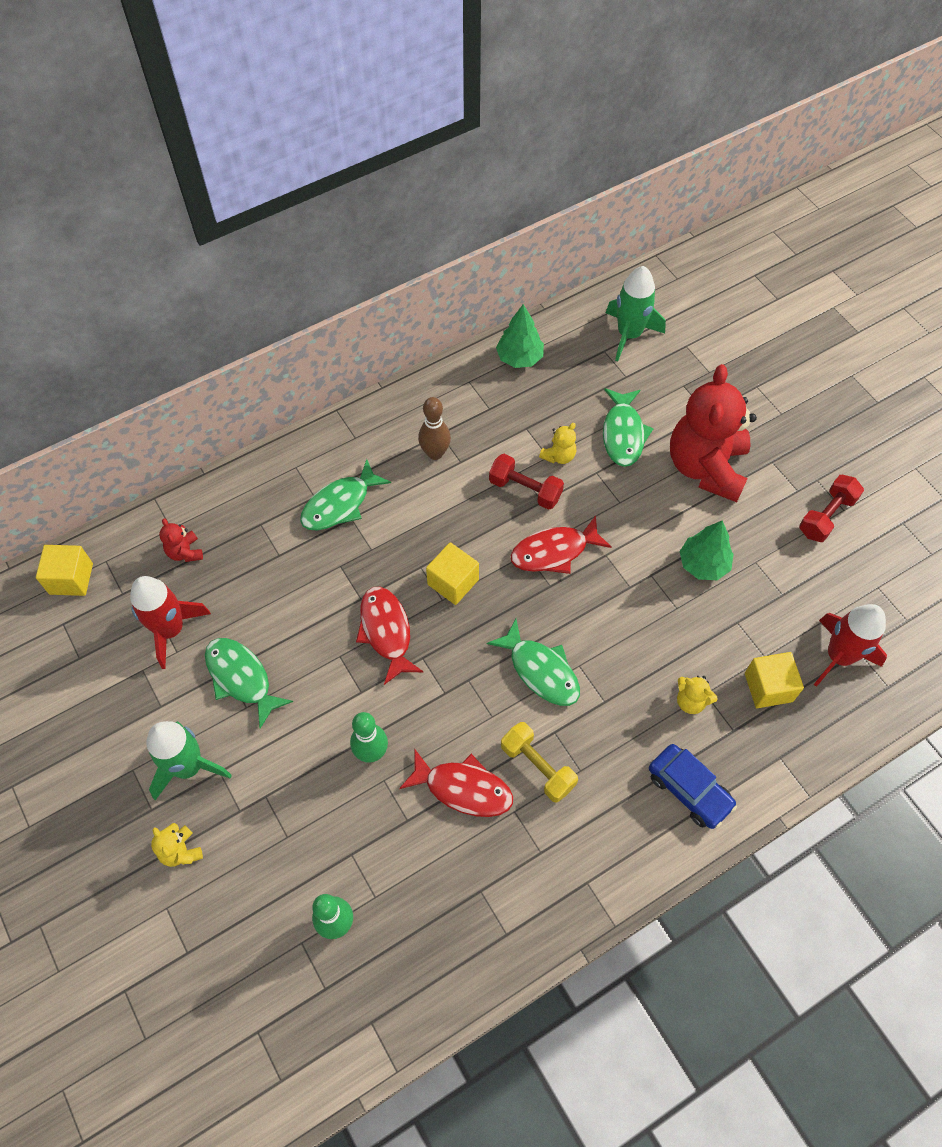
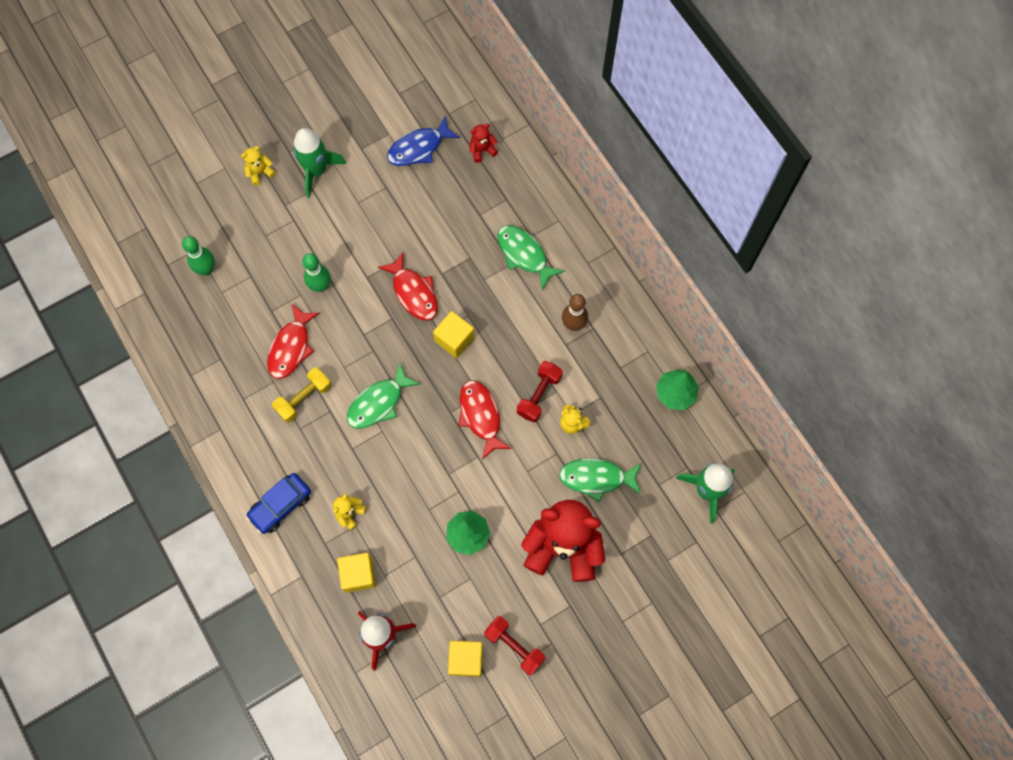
camera: 90 degrees right, 10 degrees up
(71, 579) = (461, 79): yellow cube -> yellow cube (466, 659)
(171, 630) = (419, 148): red rocket -> blue fish
(241, 678) = (380, 197): green fish -> none
(386, 631) = (413, 292): red fish -> red fish turned 75 degrees clockwise

